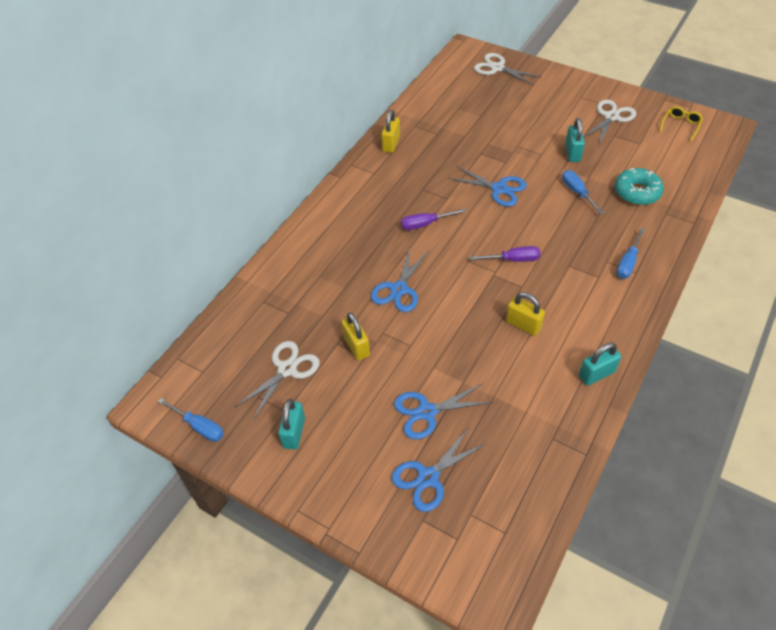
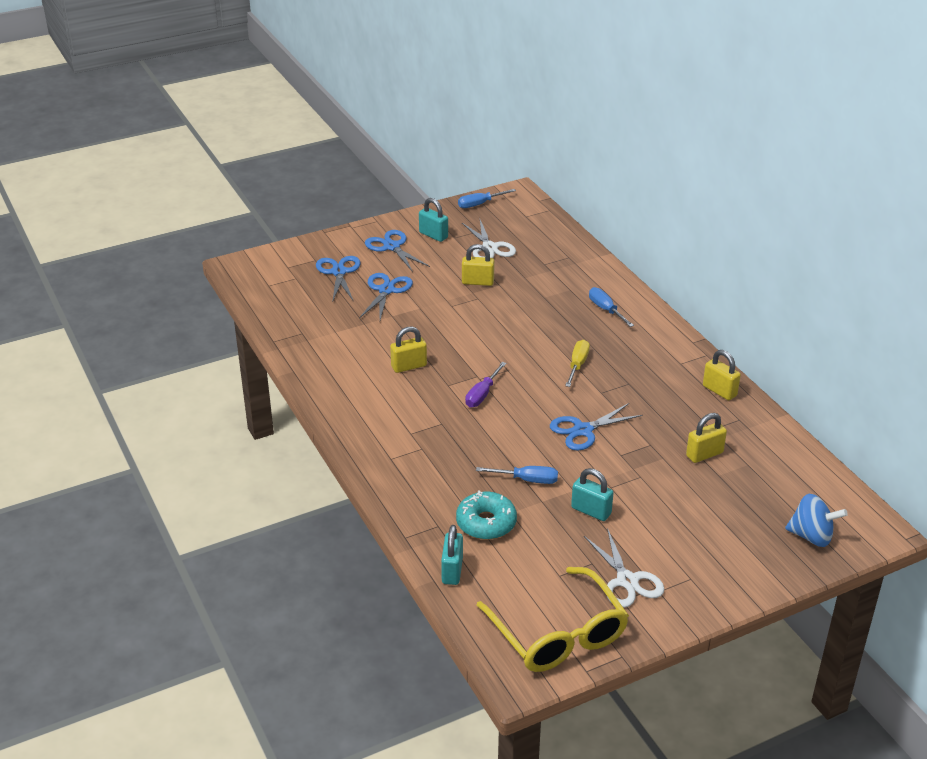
camera: 120 degrees right, 15 degrees down
(399, 289) = (513, 321): blue scissors -> blue scissors (391, 247)
(425, 224) = (577, 365): purple screwdriver -> yellow screwdriver
(467, 127) = (704, 454): none -> yellow padlock
(497, 68) = (811, 536): white scissors -> blue spinning top
(596, 374) = (324, 379): turquoise padlock -> turquoise padlock (452, 570)
(628, 262) = (406, 460): blue screwdriver -> blue screwdriver (606, 310)
(680, 125) = (558, 634): yellow glasses -> yellow glasses, size x2.29

